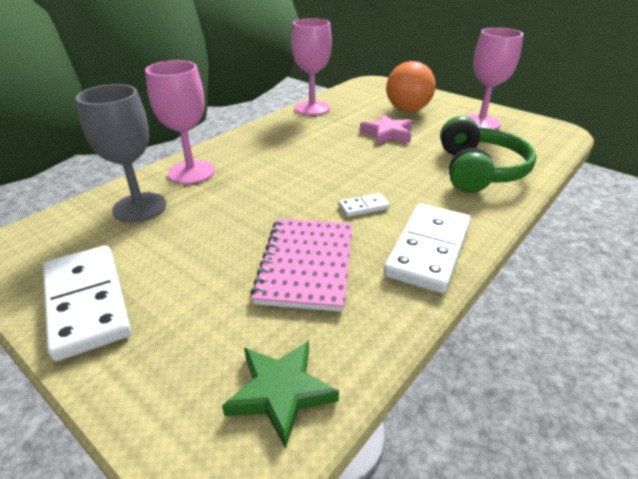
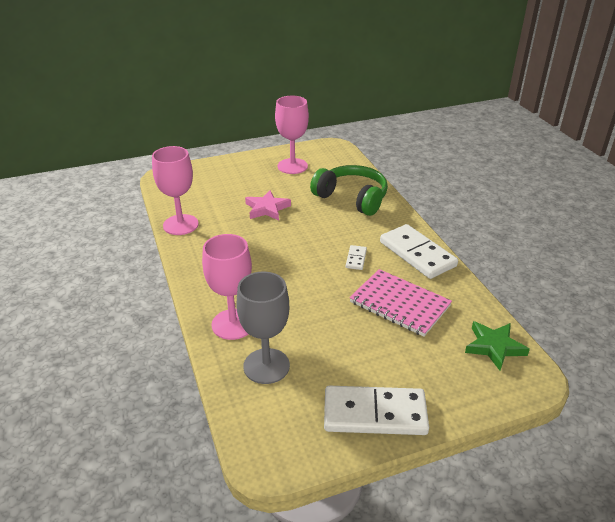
camera: 60 degrees left, 0 degrees up
(407, 110) = (238, 184): orange ball -> none

